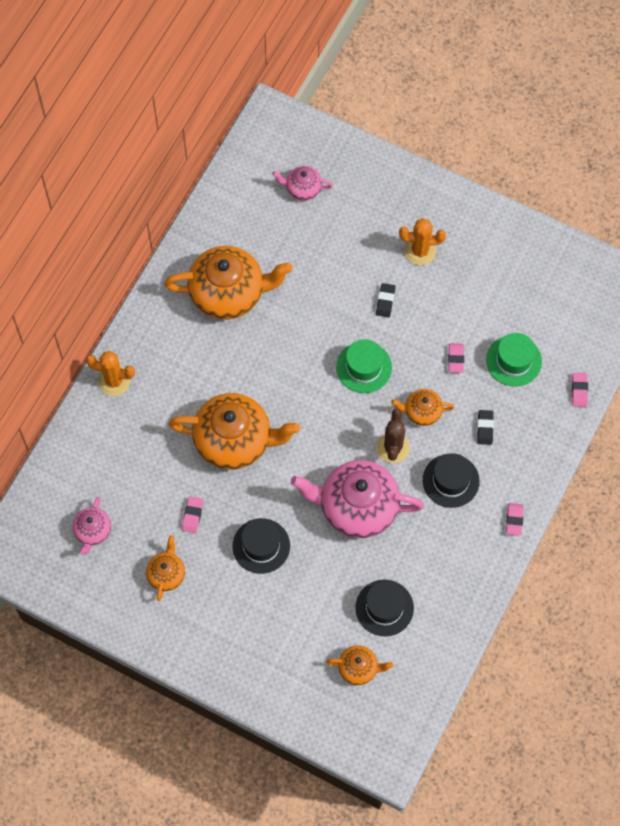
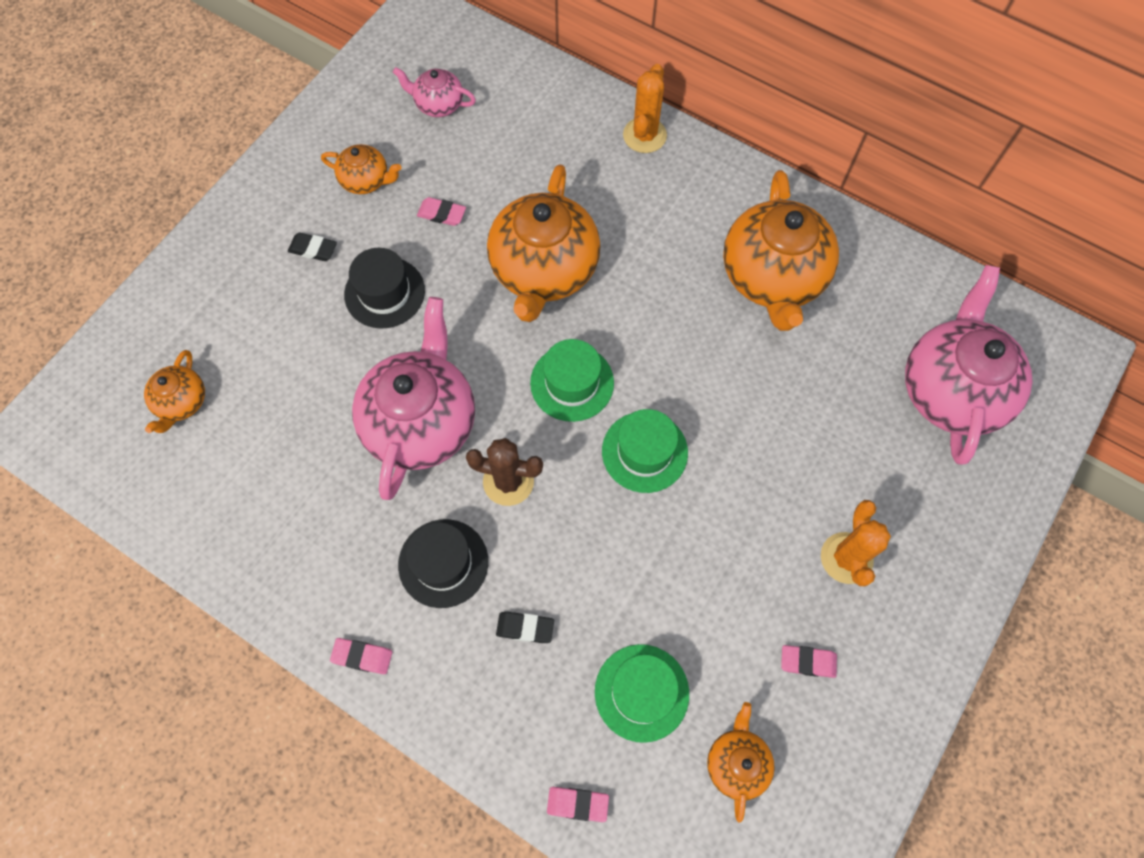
camera: 95 degrees right, 0 degrees up
(302, 188) = (951, 389): pink teapot -> pink teapot, size x2.05
(319, 415) = (572, 383): none -> green hat
(384, 608) = (261, 445): black hat -> none
(385, 301) = (756, 494): black eraser -> black eraser (313, 249)
(422, 412) = (563, 531): orange teapot -> orange teapot (736, 762)
(455, 359) = (650, 594): pink eraser -> pink eraser (807, 662)

